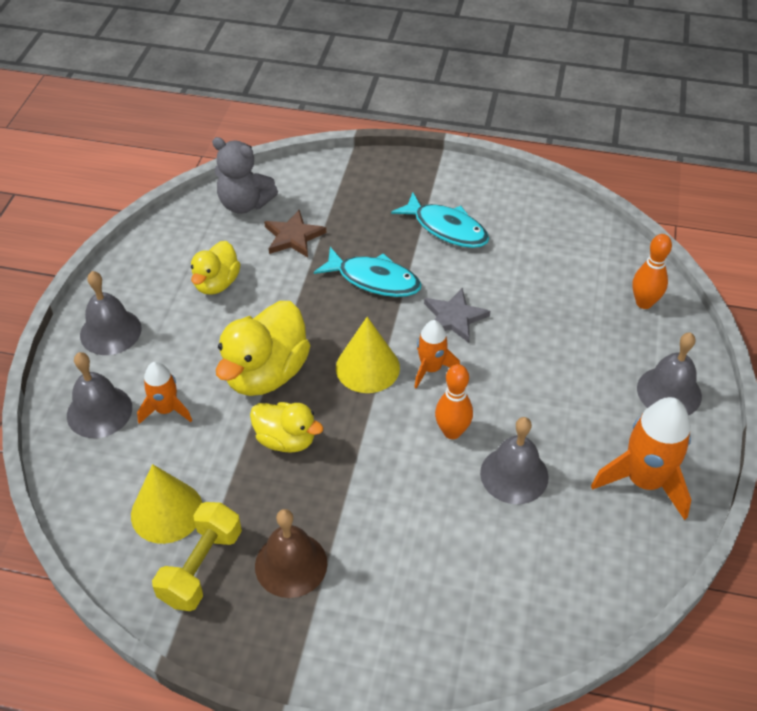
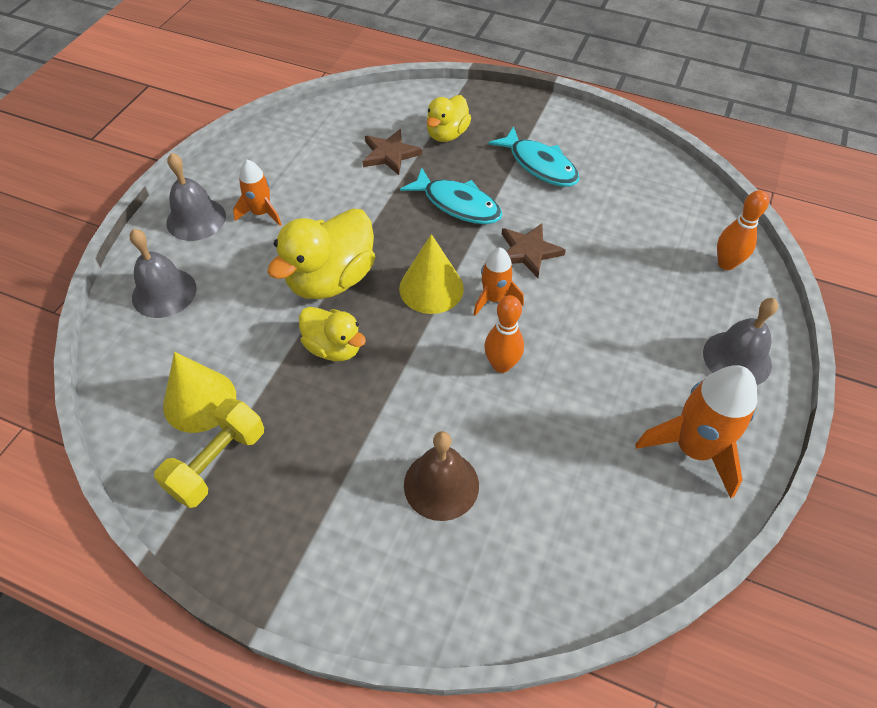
camera: 10 degrees right, 5 degrees up
(166, 410) = (227, 300): orange rocket -> orange rocket (261, 213)
(216, 283) = (306, 188): yellow duck -> yellow duck (447, 134)
(245, 204) = (352, 118): grey teddy bear -> none
(291, 564) = (306, 475): brown bell -> brown bell (441, 485)
(454, 317) = (528, 251): grey star -> brown star
(514, 475) = (556, 419): grey bell -> none

